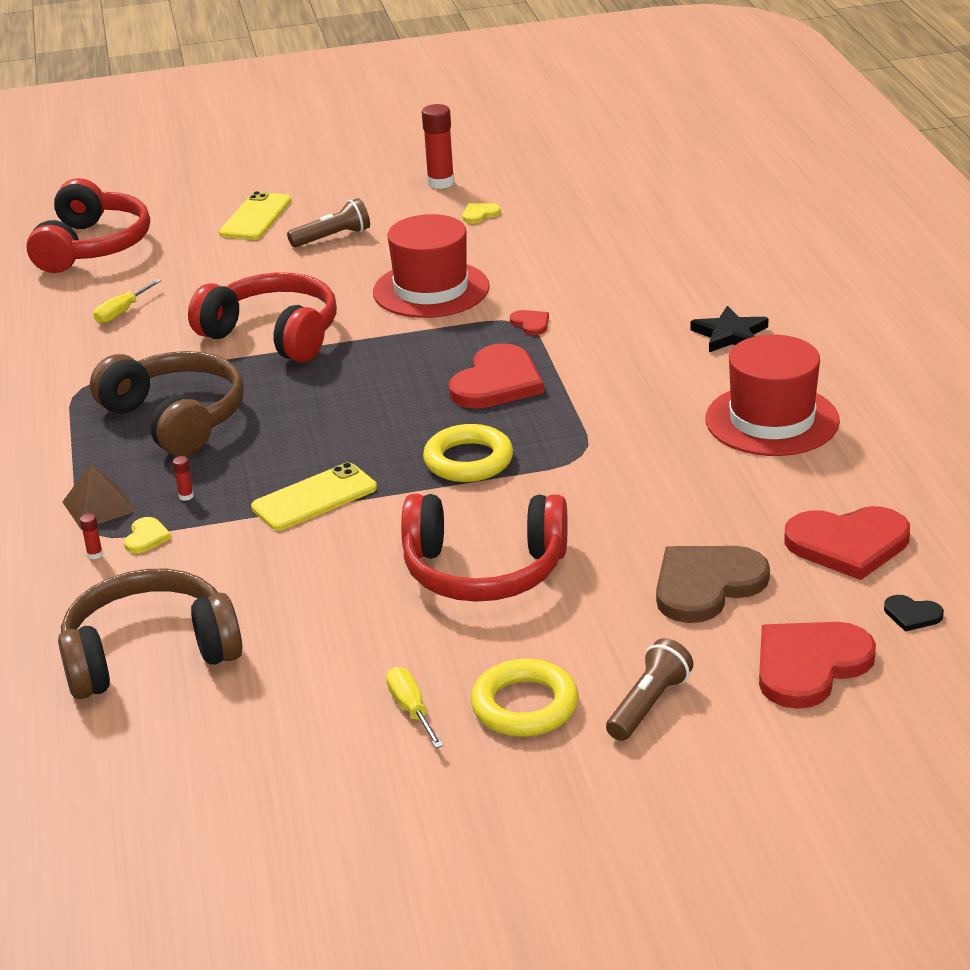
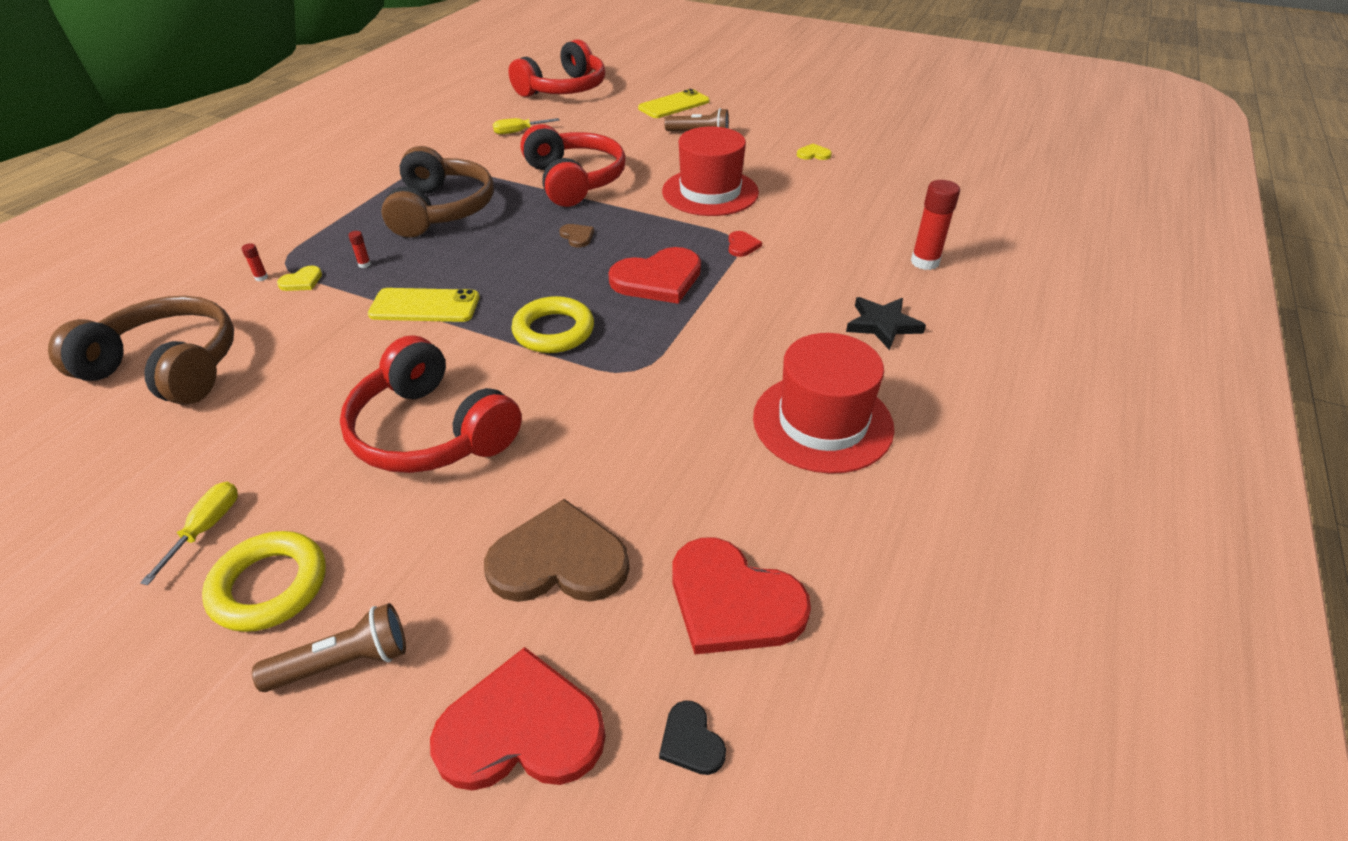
camera: 35 degrees right, 10 degrees up
(99, 506) = (315, 246): brown pyramid -> none
(363, 381) = (577, 236): none -> brown heart
(441, 183) = (816, 124): red glue stick -> red glue stick (925, 262)

